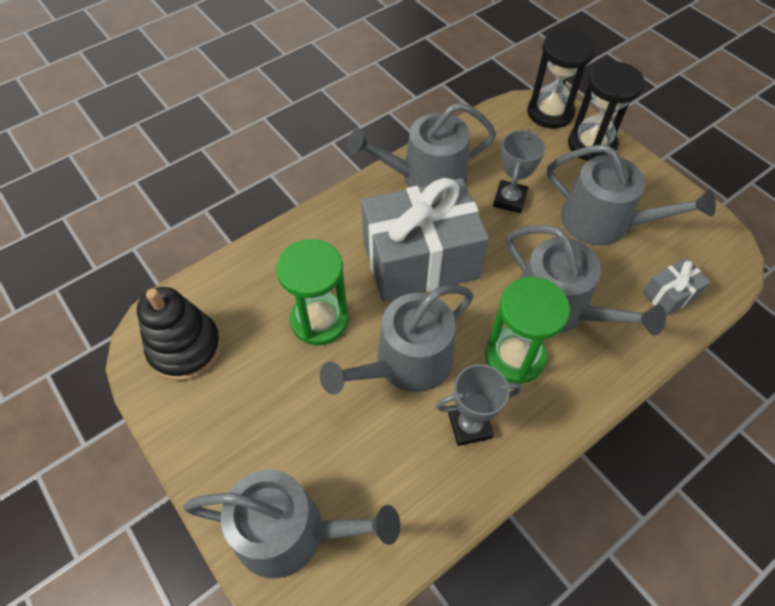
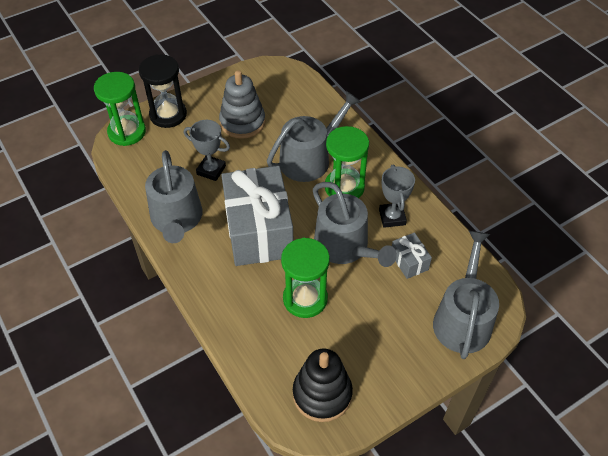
camera: 85 degrees left, 5 degrees down
(550, 112) = (127, 132): black hourglass -> green hourglass
(604, 222) = (242, 122): grey watering can -> grey stacking toy
(669, 295) = (306, 103): grey gift -> grey gift (409, 261)

